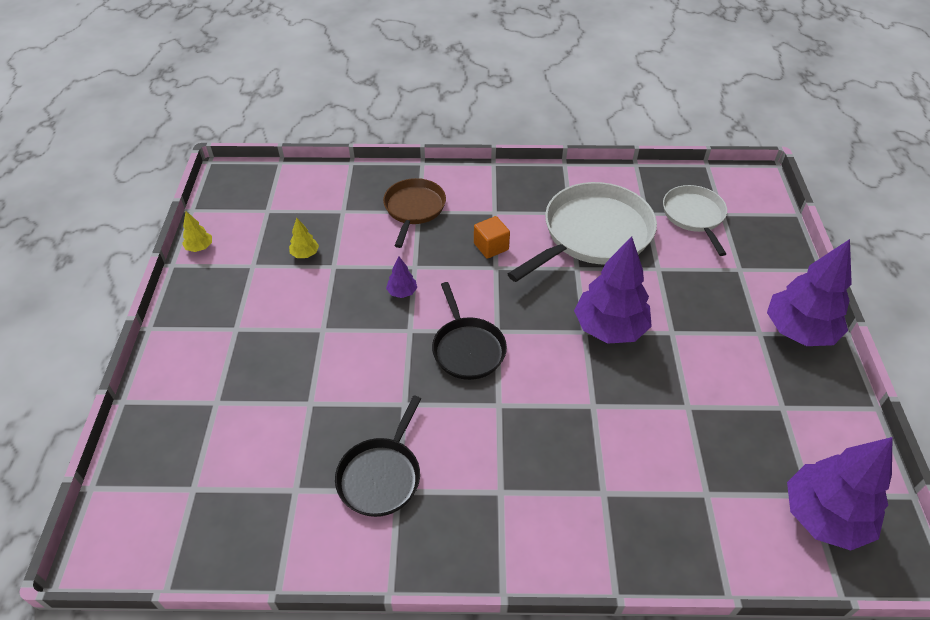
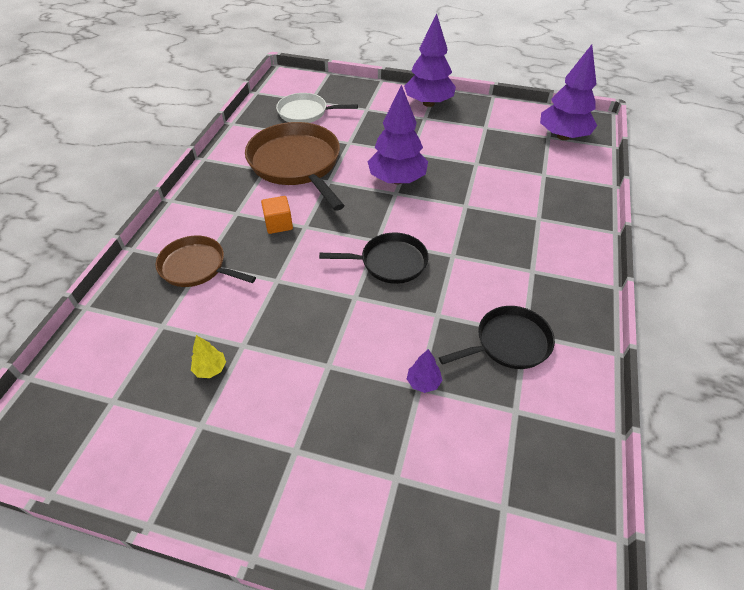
camera: 75 degrees left, 0 degrees up
(200, 247) = (134, 486): yellow tree -> none
(381, 476) = (509, 343): black pan -> black pan turned 60 degrees counterclockwise
(402, 292) = (306, 295): purple tree -> purple tree (423, 382)
(593, 234) = (296, 164): white pan -> brown pan

